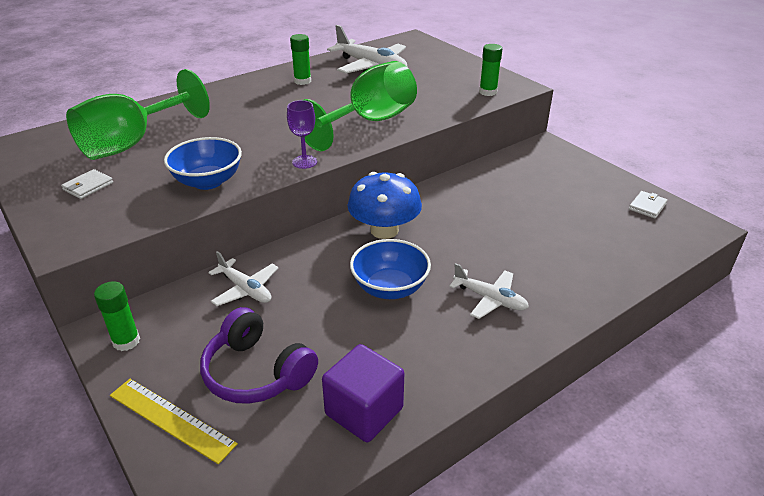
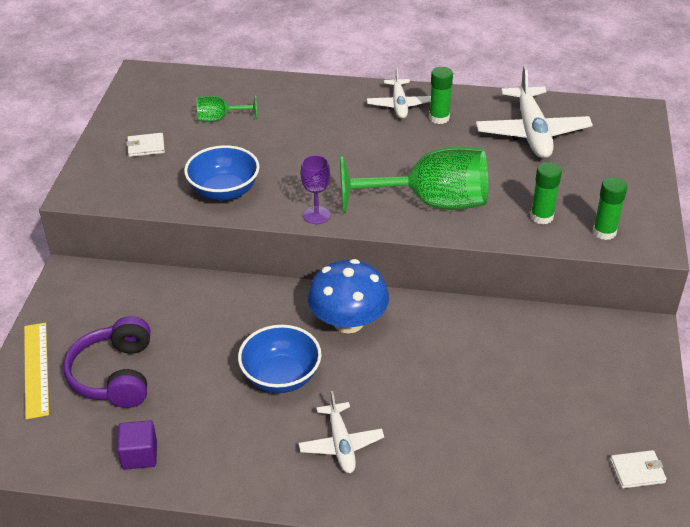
camera: 45 degrees right, 5 degrees up
(126, 341) = (73, 293): green glue stick -> green glue stick (541, 217)
(132, 143) = (220, 118): green goblet -> green goblet, size x0.46
(245, 289) = (184, 304): white plane -> white plane (399, 105)
(364, 411) = (139, 455): purple cube -> purple cube, size x0.64

